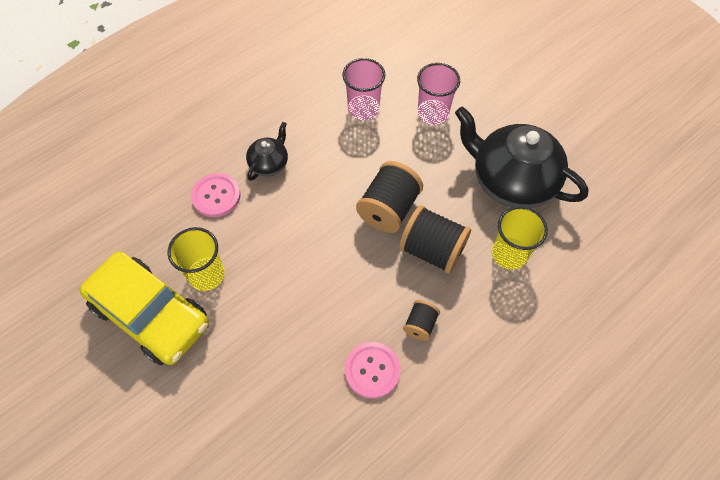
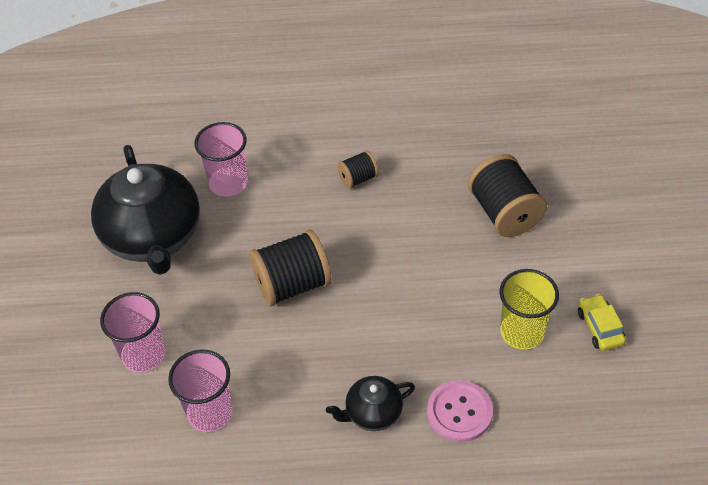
camera: 140 degrees left, 10 degrees down
(151, 314) = (600, 327): yellow car -> yellow car, size x0.40
(372, 370) = (426, 171): pink button -> none
(432, 250) = (290, 225): black spool -> black spool (504, 213)
(509, 254) = (228, 183): yellow cup -> pink cup

